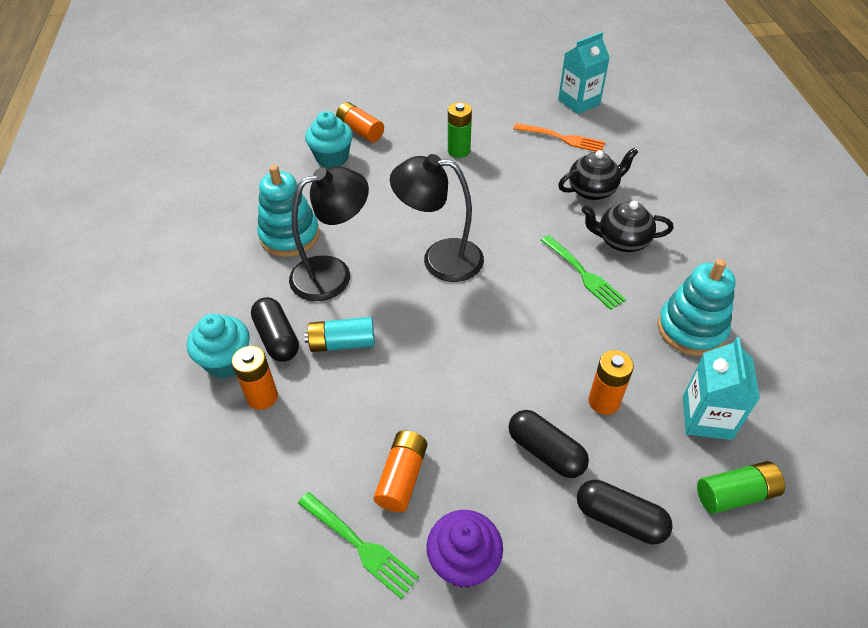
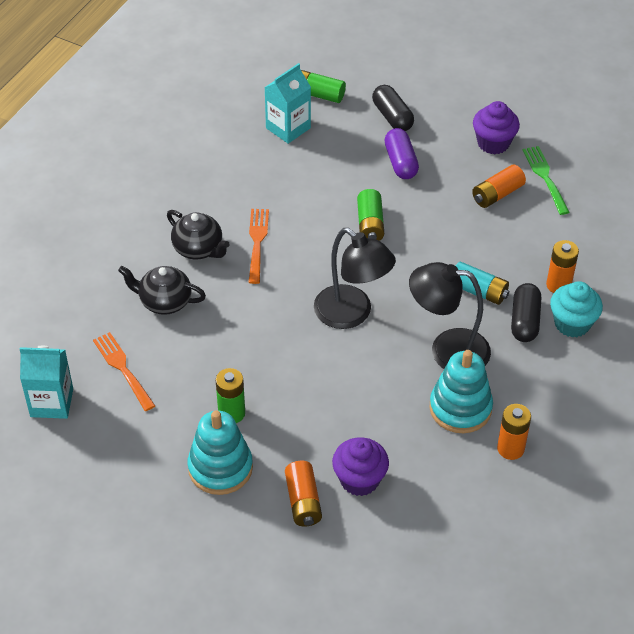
camera: 145 degrees left, 0 degrees up
(332, 158) = (359, 480): turquoise cupcake -> purple cupcake
(504, 352) = (370, 224): none -> green battery
(545, 451) = (400, 162): black capsule -> purple capsule
(582, 273) = (257, 243): green fork -> orange fork
(604, 401) = (338, 166): orange battery -> orange battery (510, 448)
(691, 329) = (232, 171): turquoise stacking toy -> turquoise stacking toy (220, 468)

